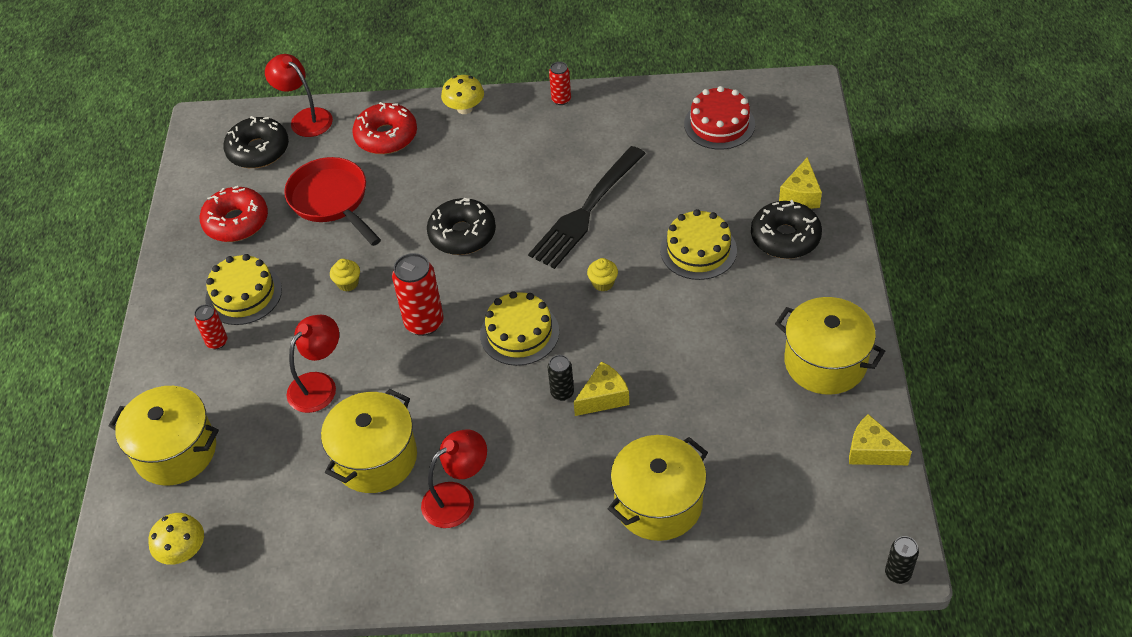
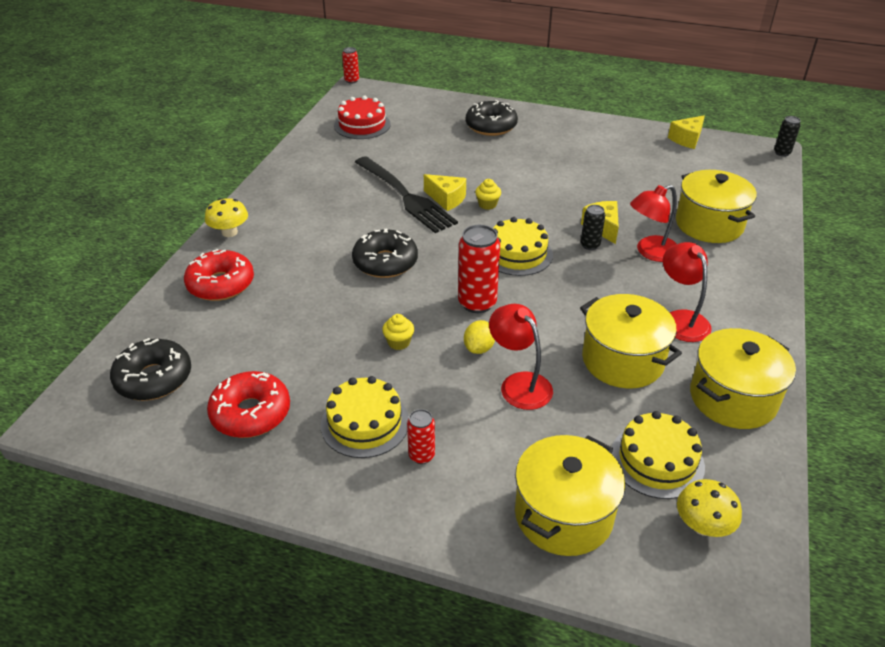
camera: 75 degrees left, 10 degrees down
(305, 118) = (139, 334): red lamp -> red lamp (650, 252)
(331, 201) = (278, 335): red pan -> none
(358, 342) = (479, 348): none -> yellow lemon
(561, 99) = (269, 183): red can -> red can (351, 80)
(698, 250) = (480, 159): yellow cake -> yellow cake (657, 460)
(801, 195) = (456, 112): yellow cheese -> yellow cheese (446, 199)
(825, 362) = (608, 137): yellow pot -> yellow pot (733, 398)

